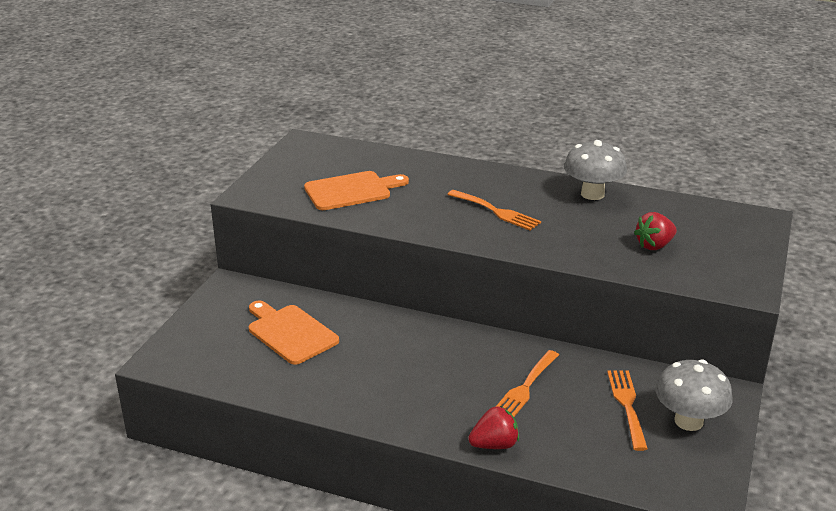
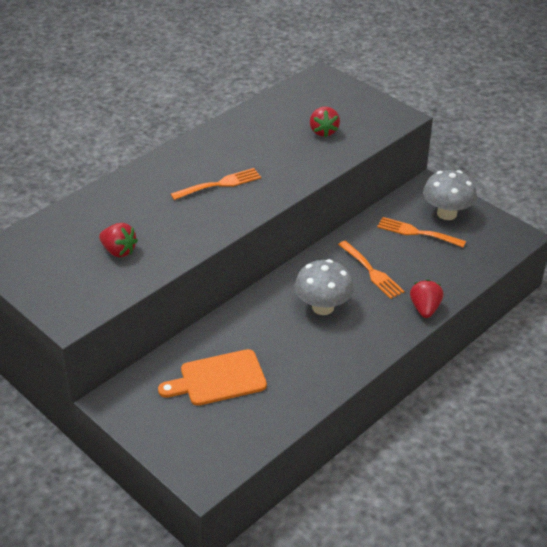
camera: 65 degrees left, 10 degrees up
(352, 191) = (119, 251): orange cutting board -> red strawberry
(592, 194) = (231, 130): grey mushroom -> grey mushroom (323, 307)

